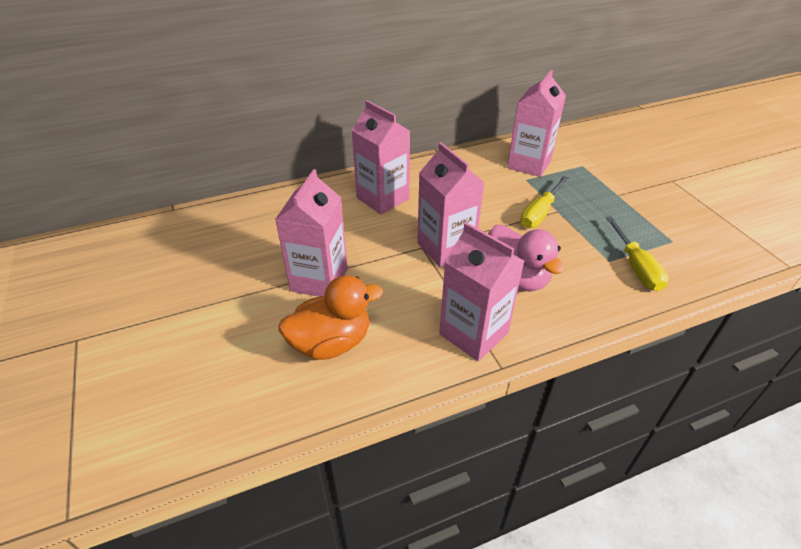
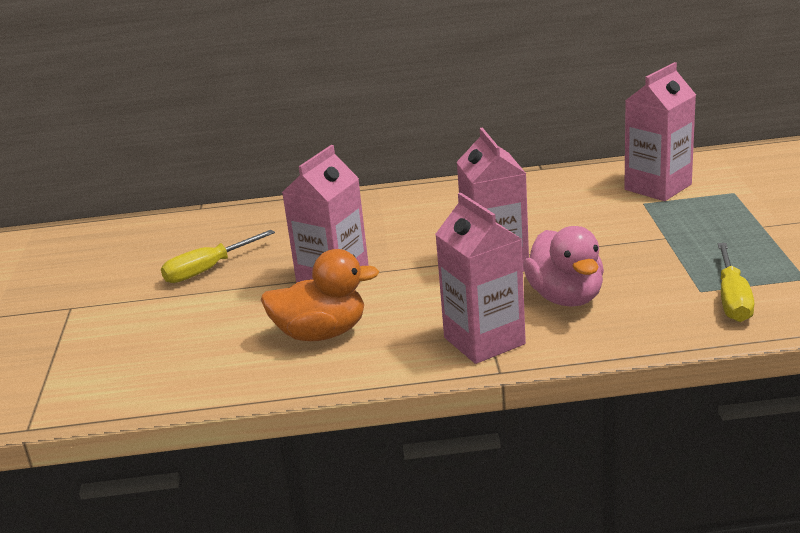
camera: 20 degrees right, 15 degrees down
(382, 198) = (444, 212): pink carton -> none
(540, 213) = (639, 238): yellow screwdriver -> yellow screwdriver (208, 270)

